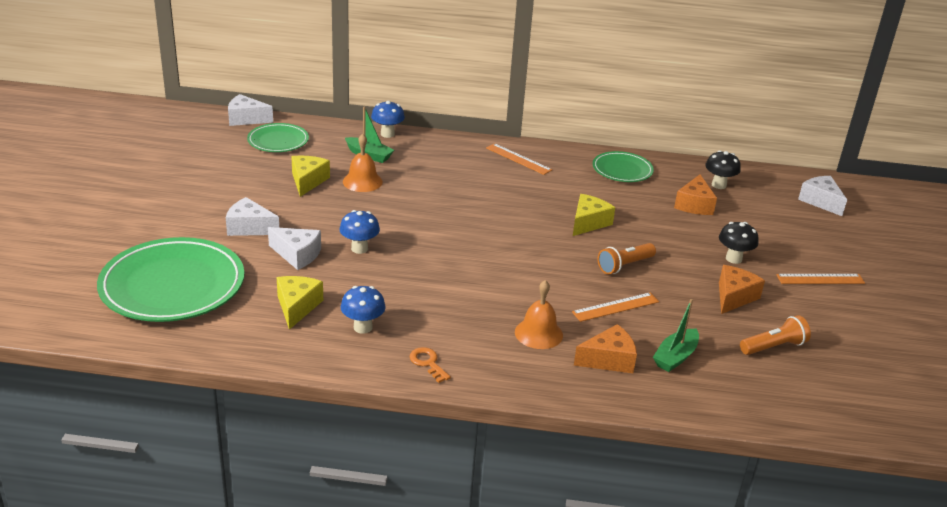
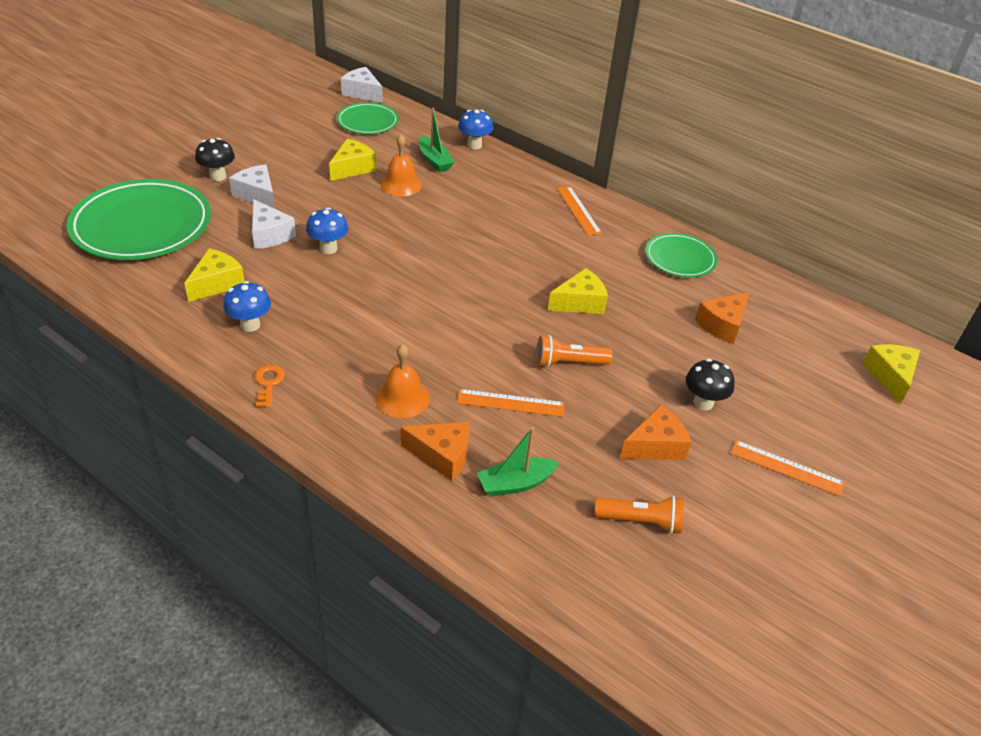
camera: 30 degrees right, 10 degrees up
(719, 185) = (777, 313): black mushroom -> black mushroom (218, 176)
(820, 201) = (890, 377): white cheese -> yellow cheese

